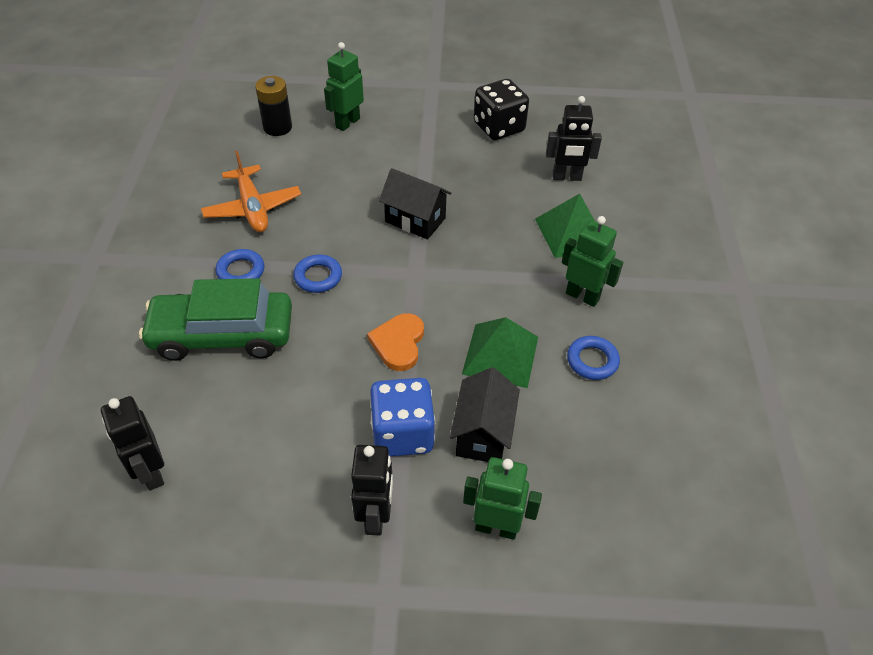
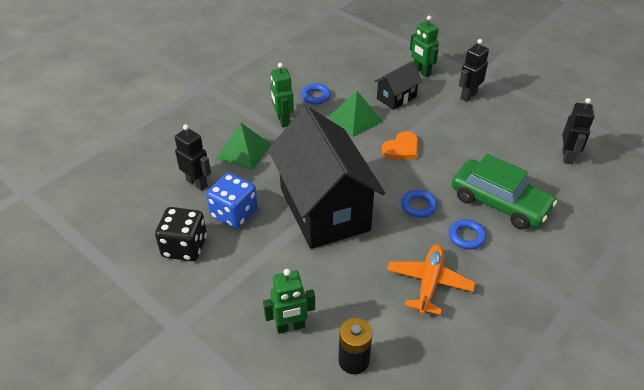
camera: 140 degrees left, 5 degrees down
(402, 433) = (433, 114): blue dice -> blue dice (234, 214)
(415, 220) = (324, 209): black house -> black house, size x2.22

